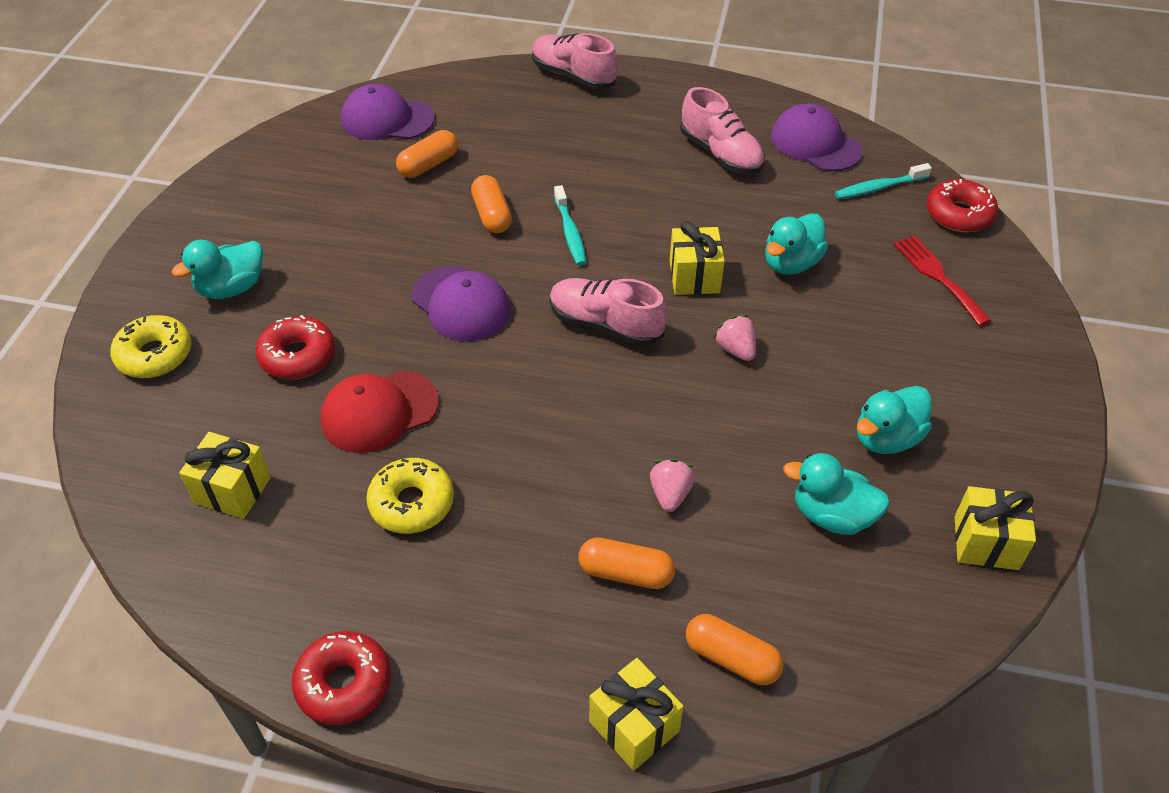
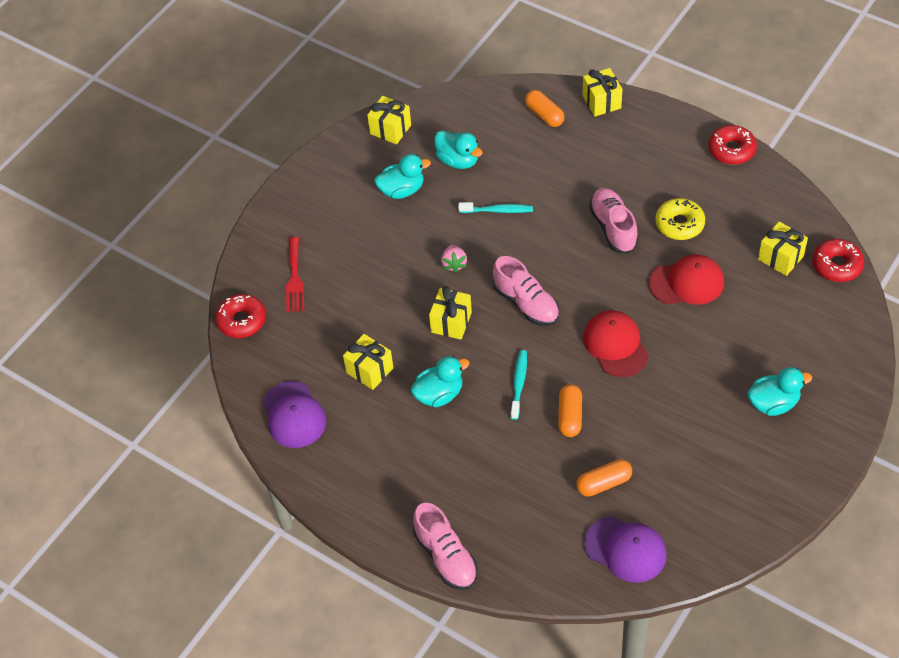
camera: 155 degrees left, 5 degrees up
(155, 355) = (828, 362): yellow donut -> none
(297, 356) = (732, 335): red donut -> red donut (836, 265)
(461, 304) = (615, 345): purple cap -> red cap
(625, 573) = (577, 162): orange capsule -> none
(670, 494) = (536, 192): pink strawberry -> none
(721, 154) = (371, 426): pink shoe -> pink shoe (613, 227)
(761, 203) = (369, 370): none -> yellow gift
(791, 263) = (381, 315): turquoise duck -> turquoise duck (439, 394)
(878, 188) = (278, 359): turquoise toothbrush -> turquoise toothbrush (498, 210)

